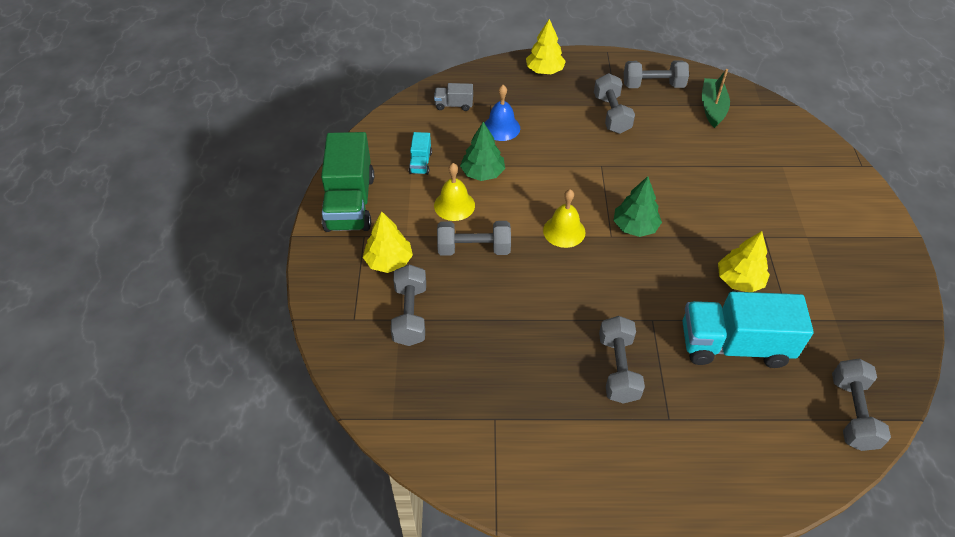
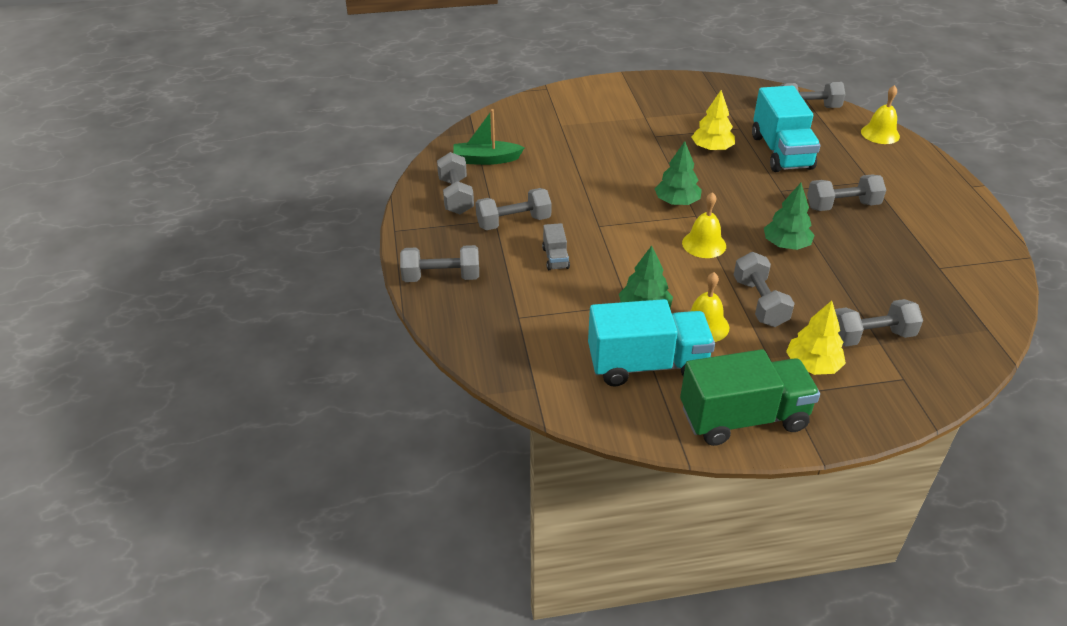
camera: 100 degrees left, 10 degrees down
(420, 163) = (647, 364): turquoise truck -> turquoise truck, size x2.21
(454, 105) = (528, 350): grey truck -> grey truck (555, 258)
(501, 128) = (560, 303): blue bell -> none
(544, 70) = (441, 277): yellow tree -> grey dumbbell
(554, 294) = (786, 245): none -> green tree
(788, 479) = (880, 134): none -> yellow bell

